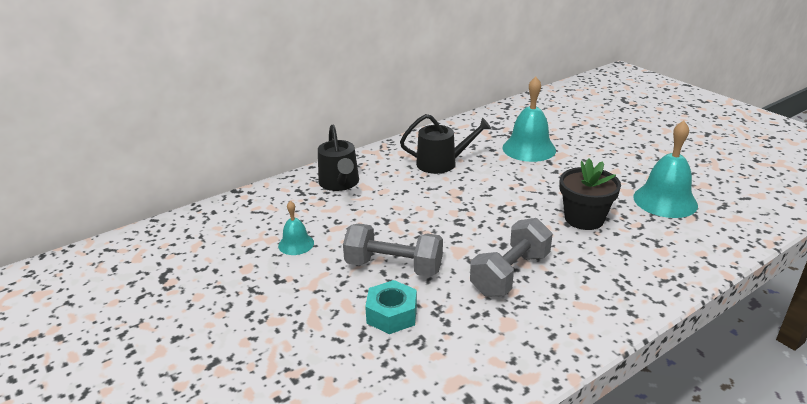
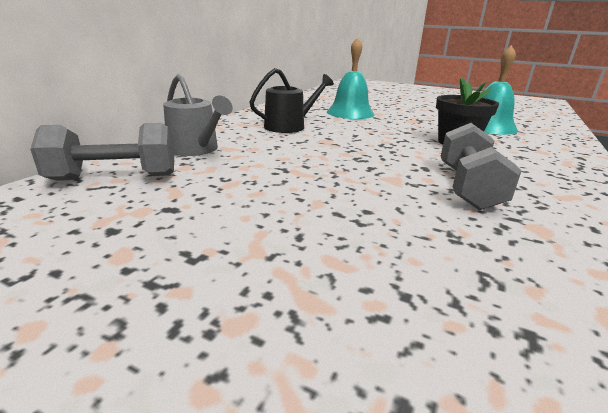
camera: 30 degrees left, 5 degrees down
(296, 244) = (187, 209): turquoise bell -> none
(340, 183) = (196, 149): black watering can -> grey watering can
(391, 314) = (410, 256): turquoise nut -> none
(394, 267) = (344, 206): grey dumbbell -> grey dumbbell (115, 177)

